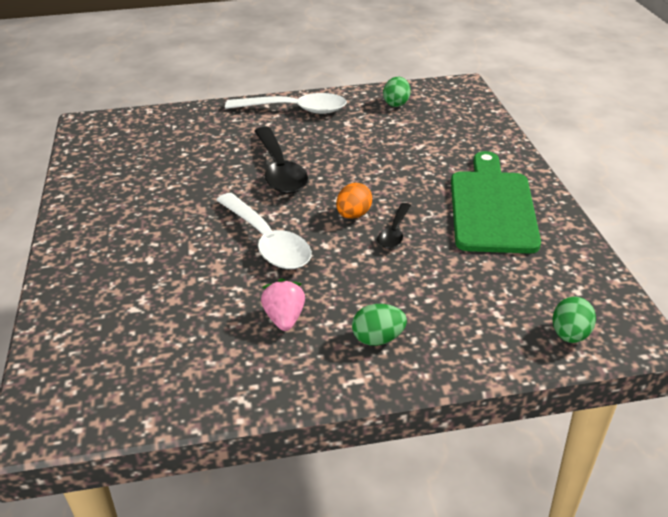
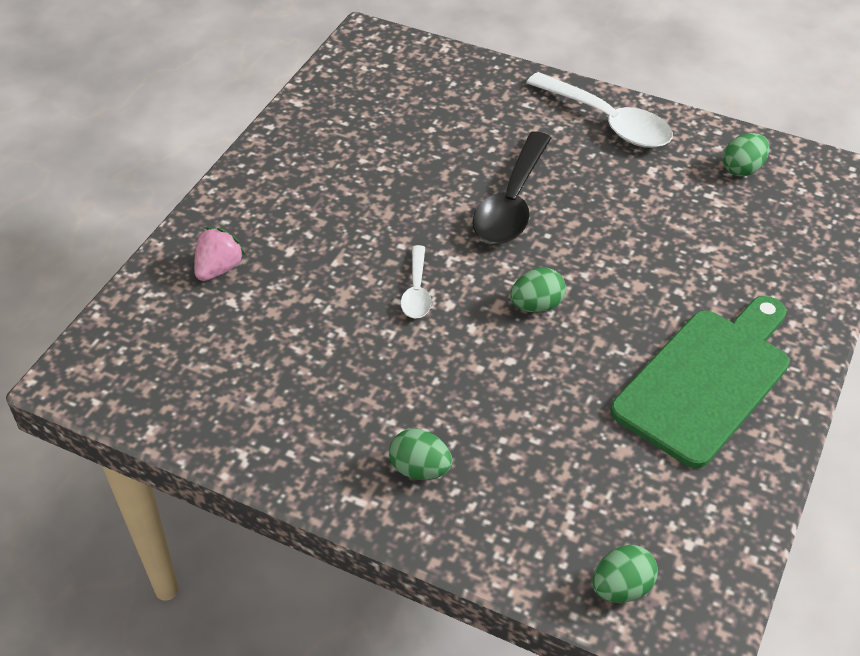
camera: 35 degrees right, 10 degrees up
(267, 241) = (416, 291): white spoon -> white spoon, size x0.54
(284, 318) = (353, 392): pink strawberry -> pink strawberry (219, 269)
(353, 215) = (536, 305): orange egg -> green egg
(394, 232) = (559, 352): black spoon -> none

